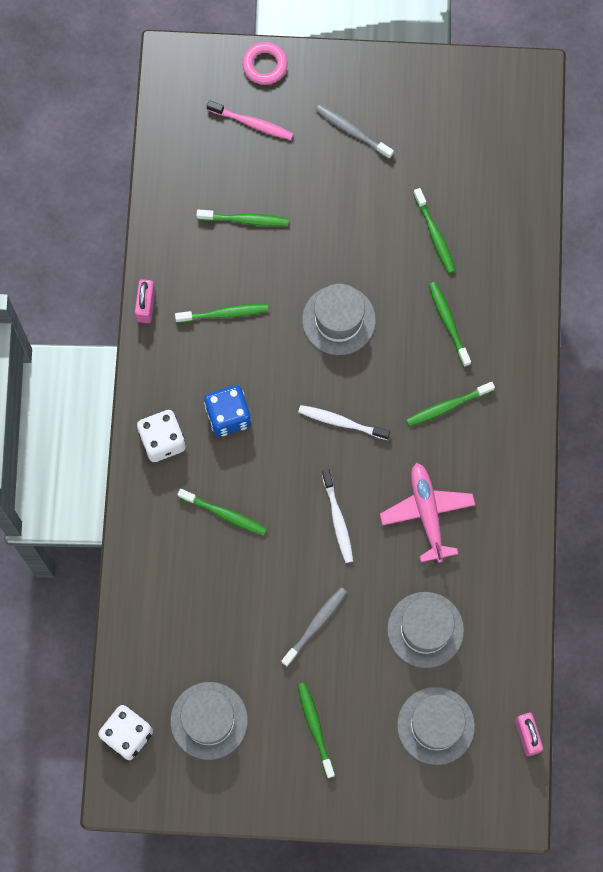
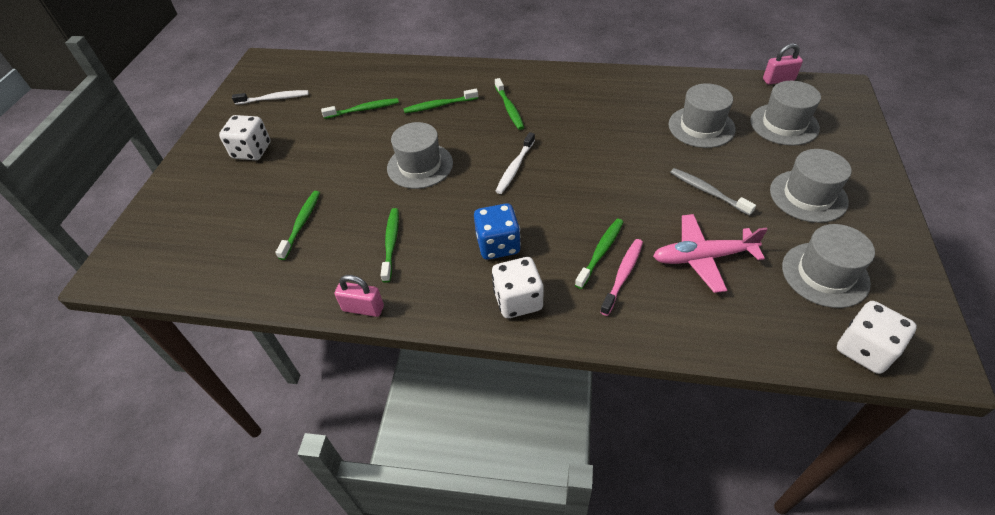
camera: 80 degrees left, 25 degrees down
(252, 123) = (208, 215): pink toothbrush -> pink toothbrush (623, 275)
(264, 65) = (157, 203): pink ring -> none
(315, 727) = (808, 196): green toothbrush -> grey hat
(338, 519) = (606, 173): white toothbrush -> white toothbrush (274, 99)
(352, 131) = (252, 151): grey toothbrush -> white dice
(427, 513) = (599, 122): pink plane -> pink plane (702, 257)

